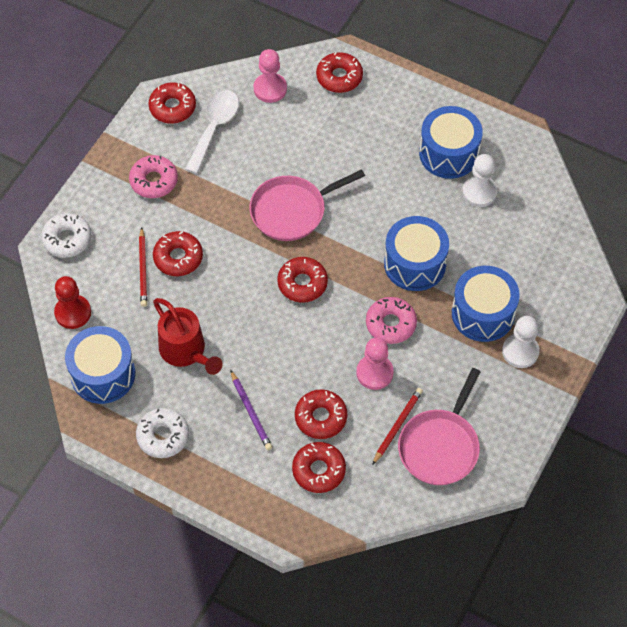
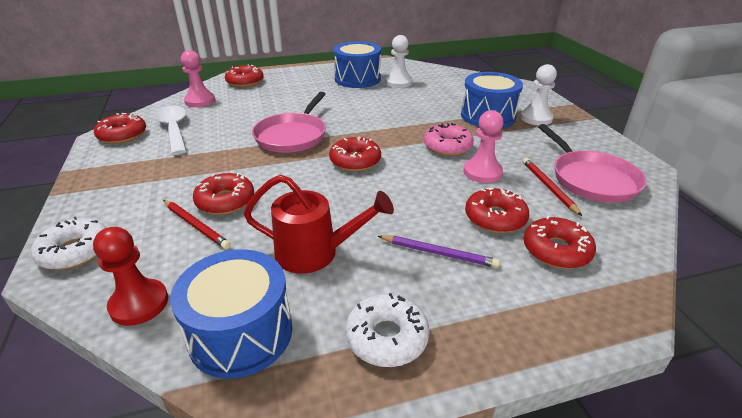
camera: 45 degrees left, 25 degrees down
(154, 181) = (146, 173): pink donut -> none
(415, 264) = (413, 118): blue drum -> none

